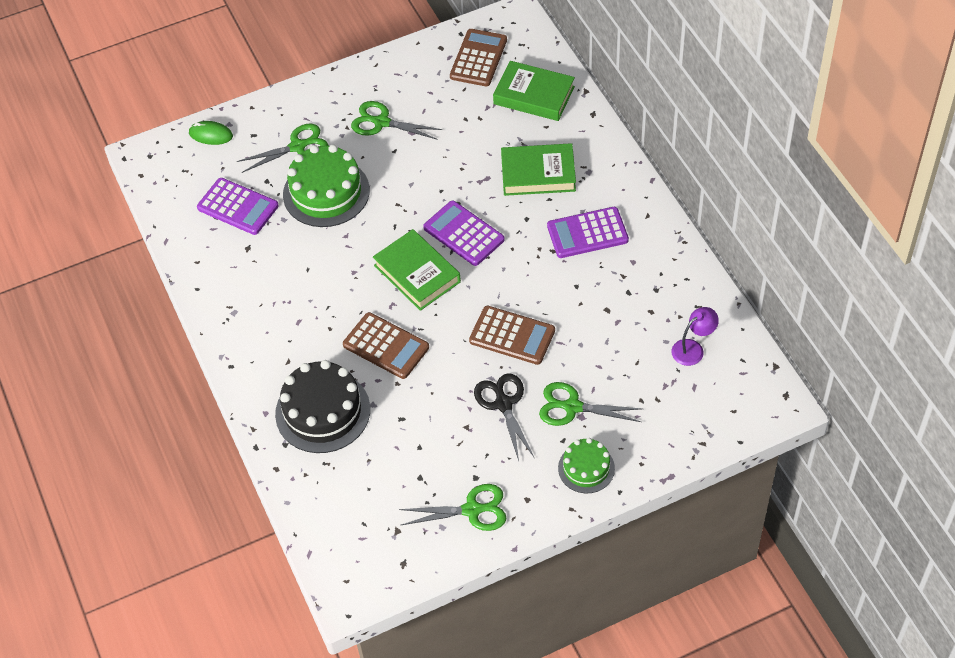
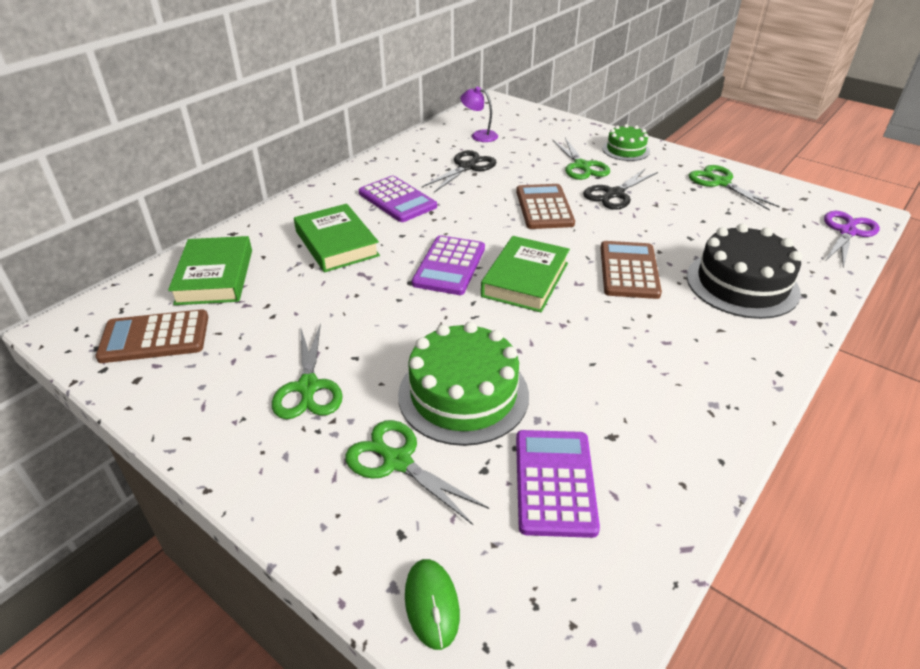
camera: 120 degrees left, 15 degrees down
(333, 550) = (847, 232): none -> purple scissors
(623, 308) = (467, 167): none -> black scissors

